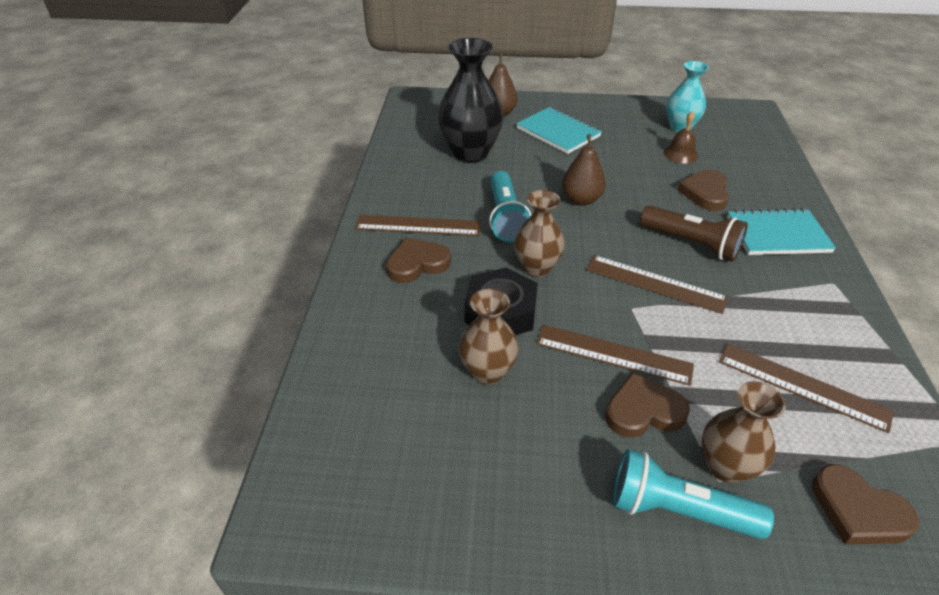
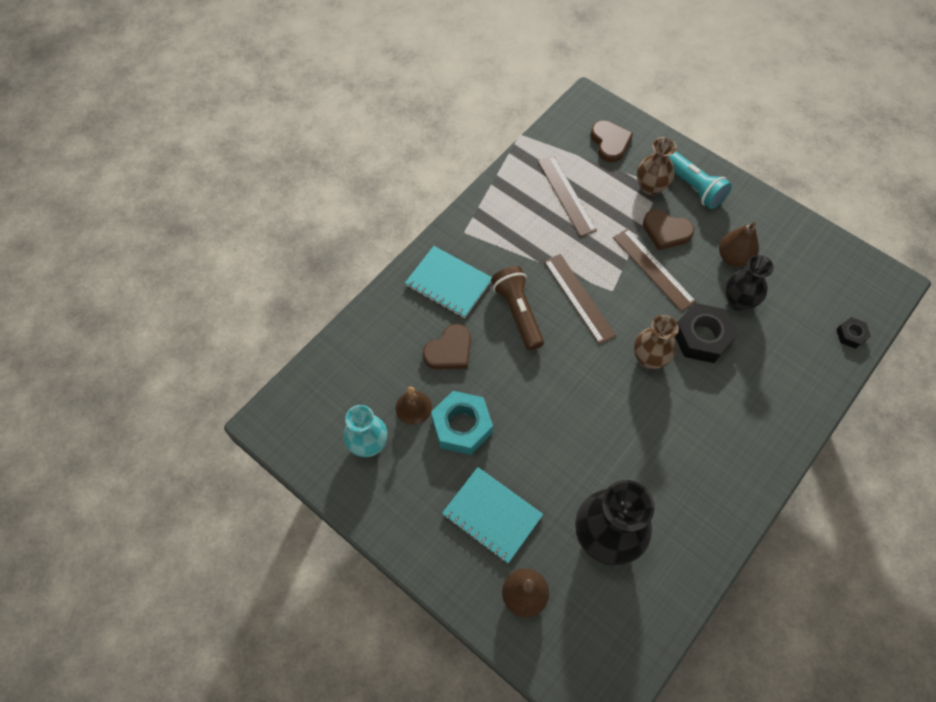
camera: 145 degrees left, 20 degrees up
(322, 407) = (851, 335): none -> black nut
(417, 263) = (737, 416): brown heart -> none
(418, 226) = (714, 459): brown ruler -> none
(487, 372) = (738, 301): brown vase -> black vase
(505, 218) = (635, 424): turquoise flashlight -> none
(558, 132) = (492, 515): turquoise notebook -> turquoise notebook turned 45 degrees counterclockwise
(581, 200) = (556, 406): brown pear -> brown pear (733, 257)
(634, 160) = (462, 426): none -> turquoise nut

